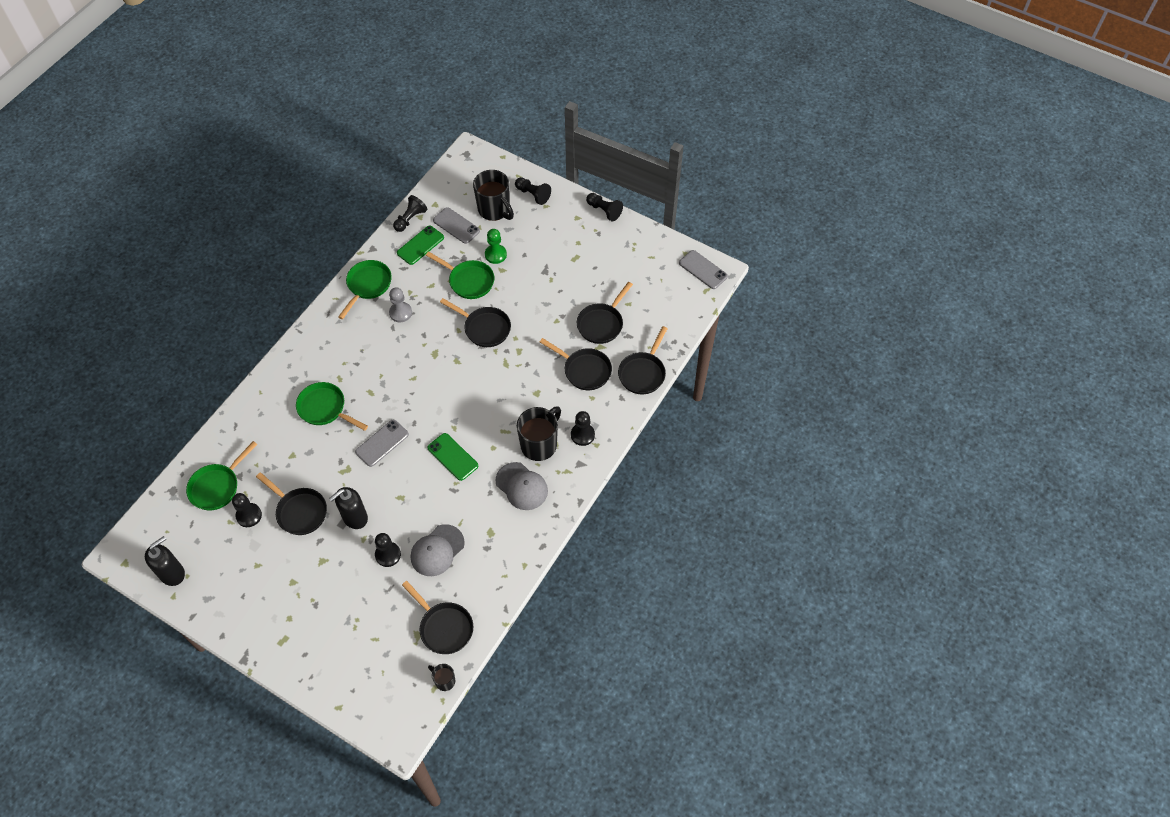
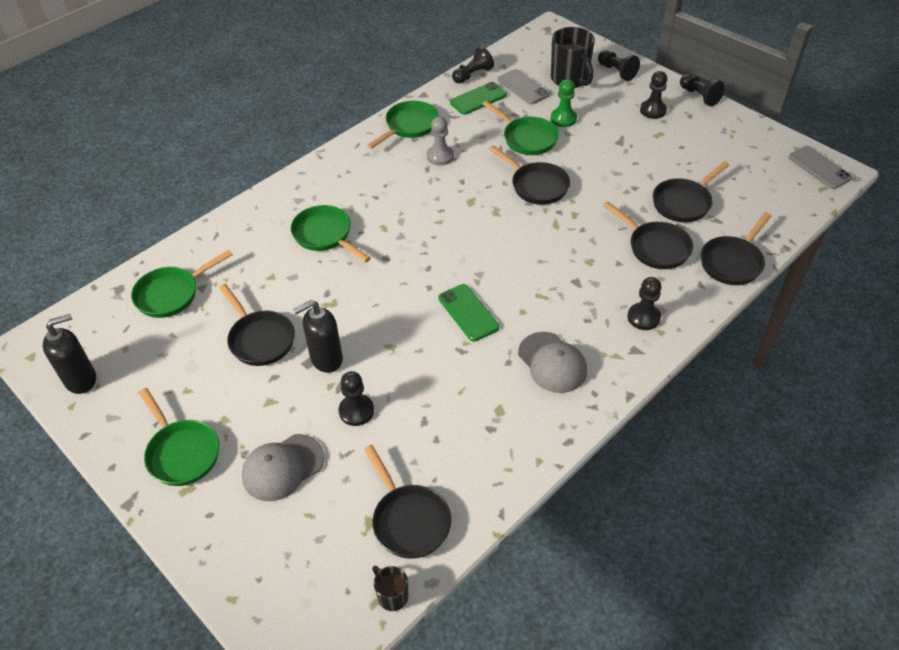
camera: 15 degrees right, 10 degrees down
(249, 515) = (197, 332): black pawn -> black pawn (653, 110)
(270, 614) = (182, 453): none -> green pan
(382, 443) = (383, 282): grey phone -> none
(437, 550) = (423, 418): grey cap -> grey cap (283, 467)
(540, 444) = (584, 318): black mug -> none

